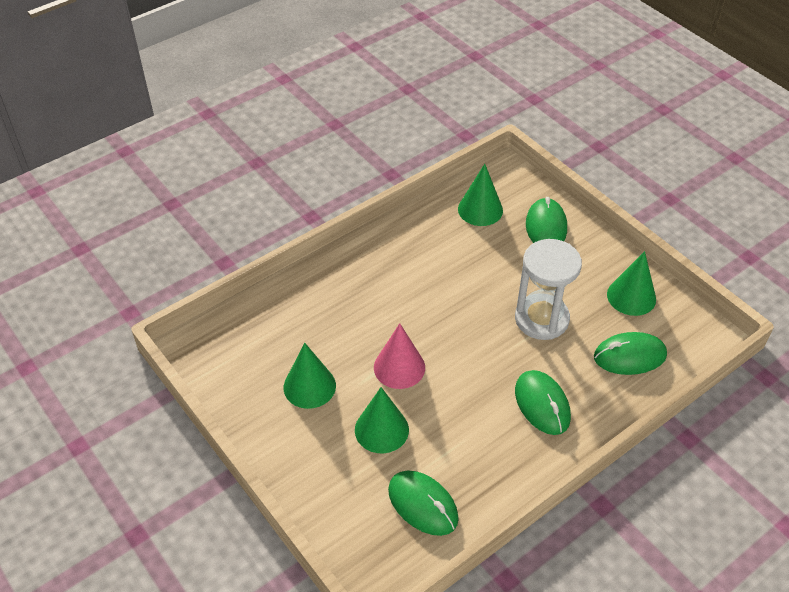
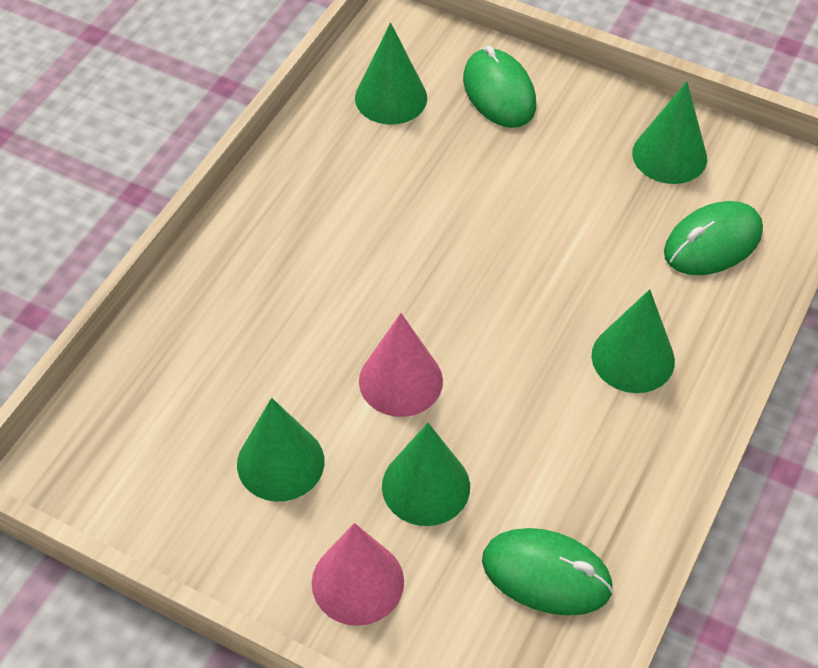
camera: 25 degrees left, 5 degrees up
(316, 466) = (357, 582): none -> pink cone
(541, 319) = (565, 232): white hourglass -> none
(542, 404) = (633, 358): green mouse -> green cone

